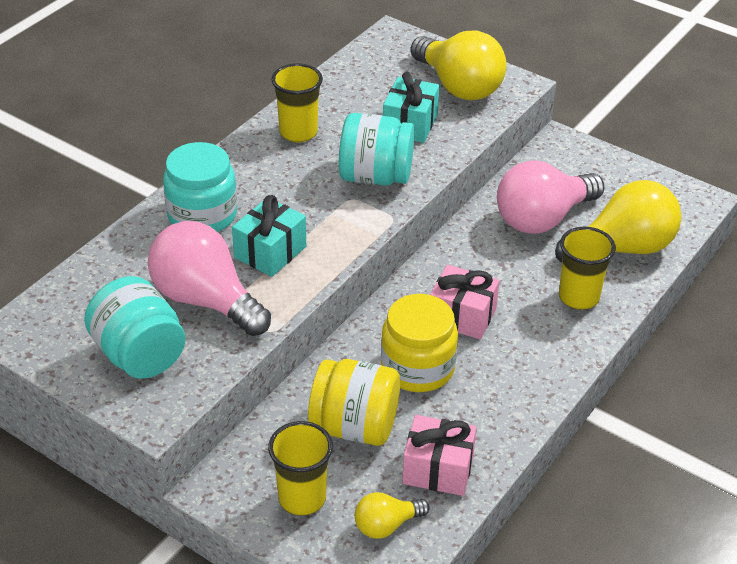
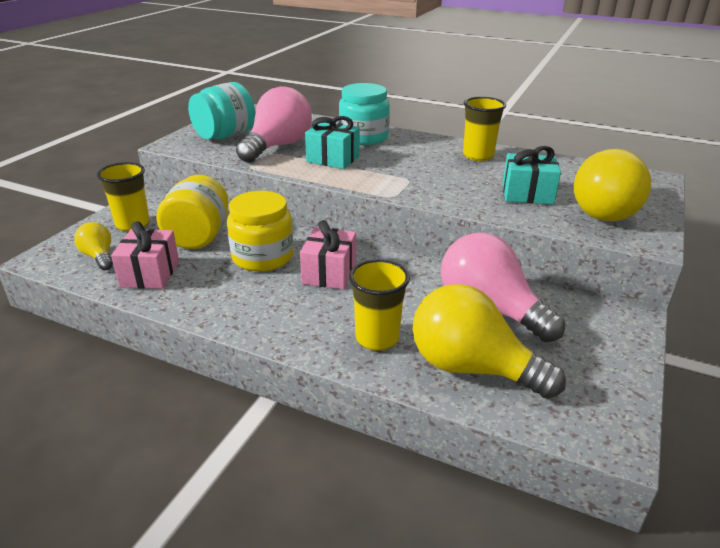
camera: 80 degrees right, 10 degrees down
(375, 176) = (443, 186): turquoise jar -> none
(622, 248) = (471, 368): yellow light bulb -> yellow light bulb turned 150 degrees clockwise

